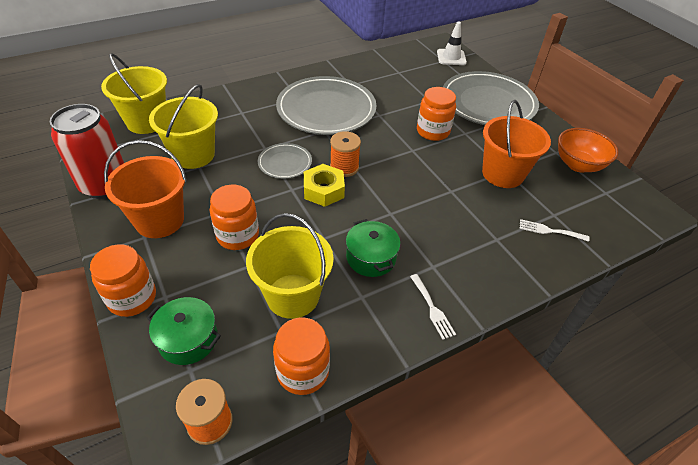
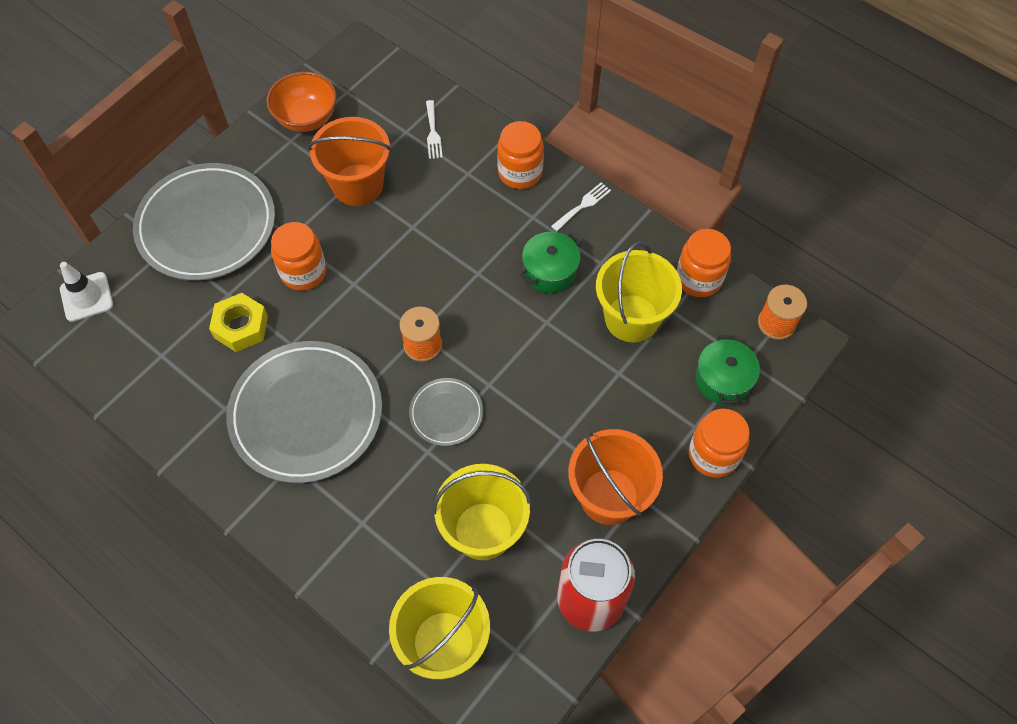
camera: 110 degrees left, 15 degrees up
(237, 235) = (587, 404): orange jar -> orange jar (520, 172)
(323, 190) = (474, 350): yellow nut -> yellow nut (241, 327)

